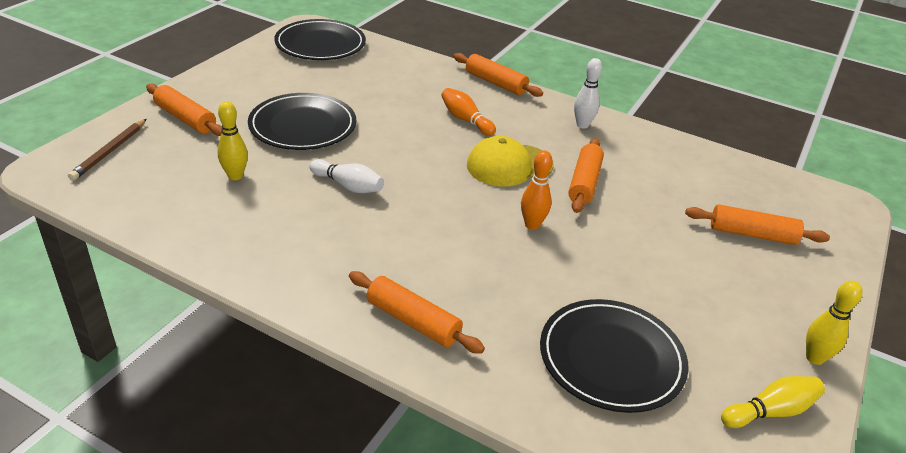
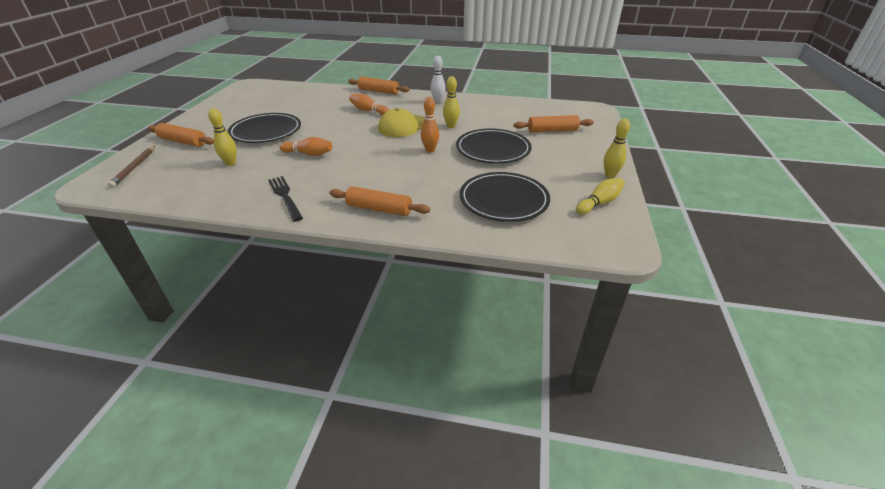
camera: 15 degrees left, 0 degrees up
(288, 258) = (285, 196): none -> black fork
(320, 44) = (260, 91): black plate -> black plate (493, 149)
(348, 186) = (309, 154): white bowling pin -> orange bowling pin
(584, 183) = (451, 126): orange rolling pin -> yellow bowling pin

